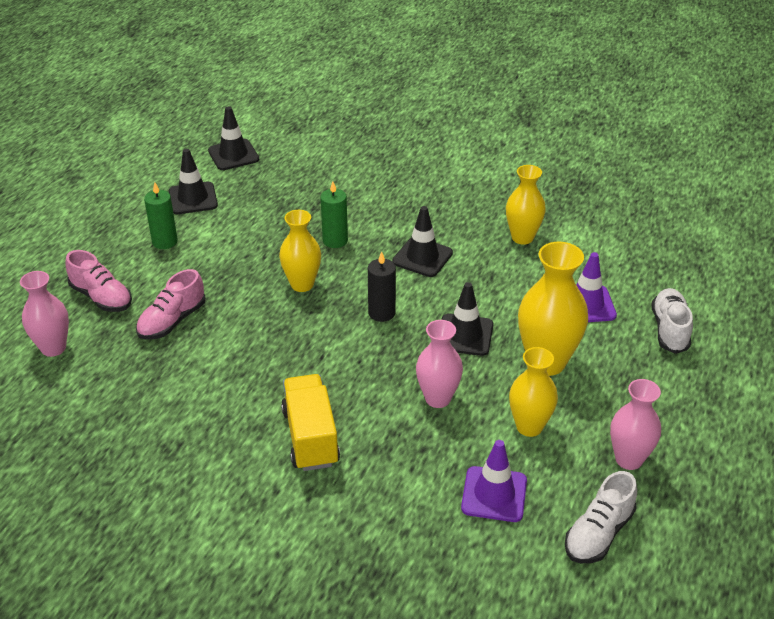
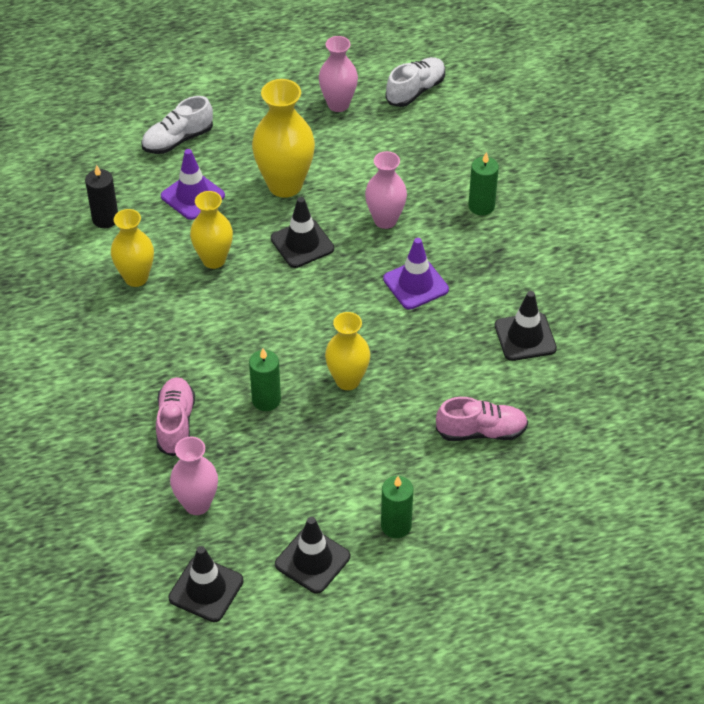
camera: 130 degrees left, 10 degrees up
(53, 348) = (594, 484): pink vase -> pink vase (197, 504)
(101, 297) = (510, 506): pink shoe -> pink shoe (175, 423)
(310, 437) = (495, 262): yellow truck -> none
(381, 313) = (328, 306): black candle -> black candle (105, 219)
(384, 473) = (481, 206): none -> green candle
(422, 257) = (230, 325): black traffic cone -> black traffic cone (525, 337)
(494, 494) = (438, 148): purple traffic cone -> purple traffic cone (415, 284)
(529, 427) = (360, 162): yellow vase -> yellow vase (214, 260)
(598, 534) = (415, 90): white shoe -> white shoe turned 45 degrees counterclockwise

